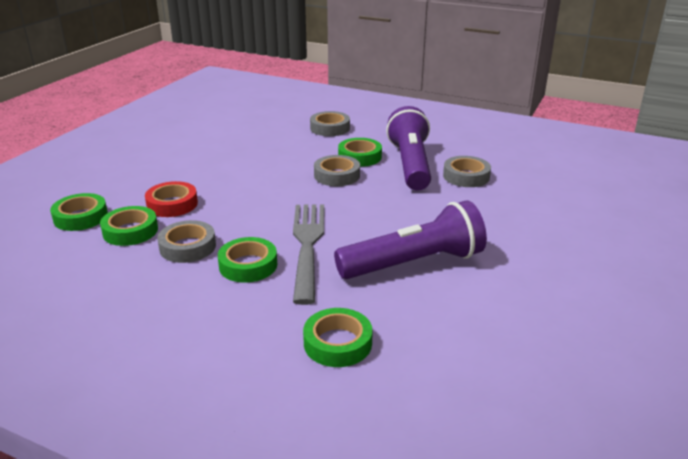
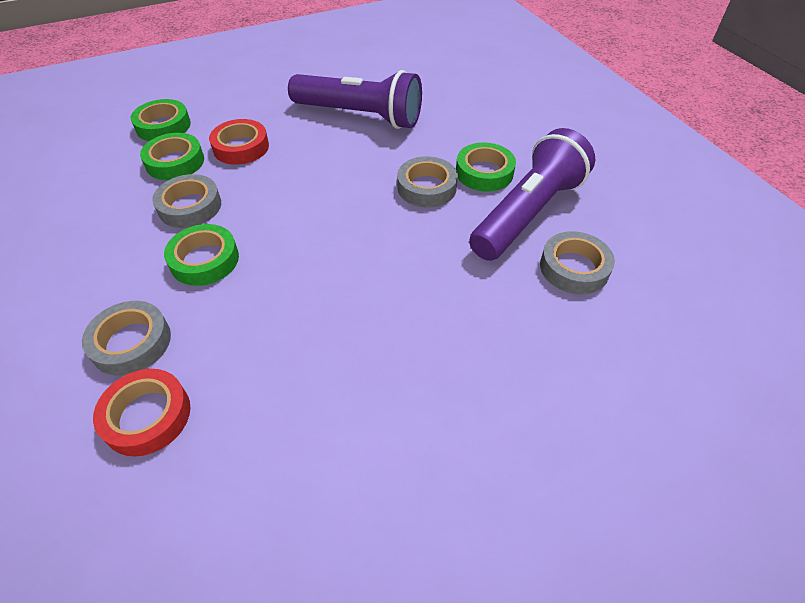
camera: 40 degrees right, 20 degrees up
(307, 245) = (281, 268): grey fork -> none
(330, 128) = (503, 115): grey tape -> grey tape (131, 342)
(337, 343) = (147, 416): green tape -> red tape
(414, 263) = (346, 362): purple flashlight -> purple flashlight (360, 116)

